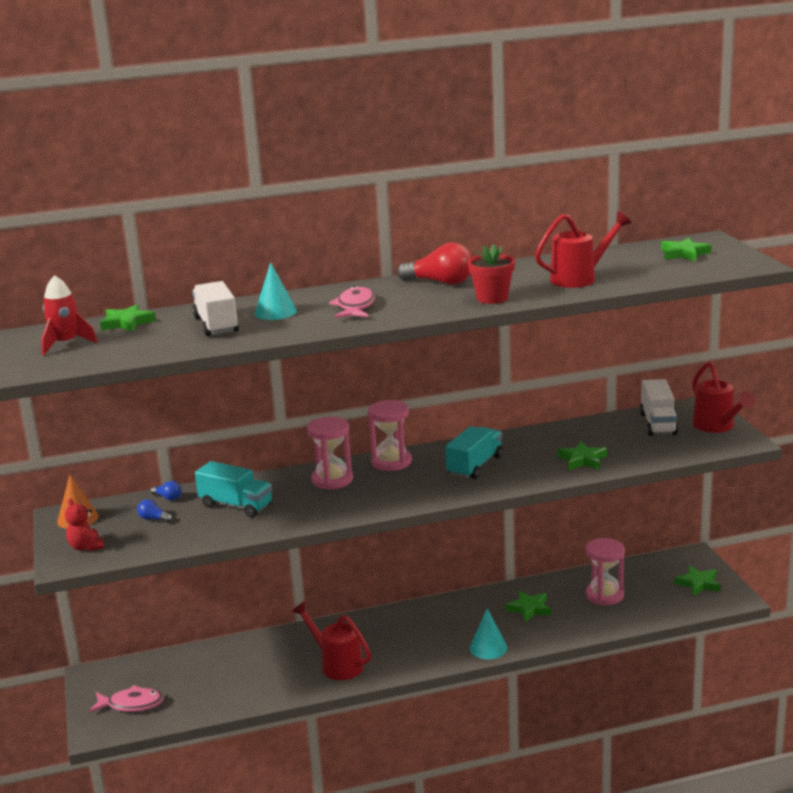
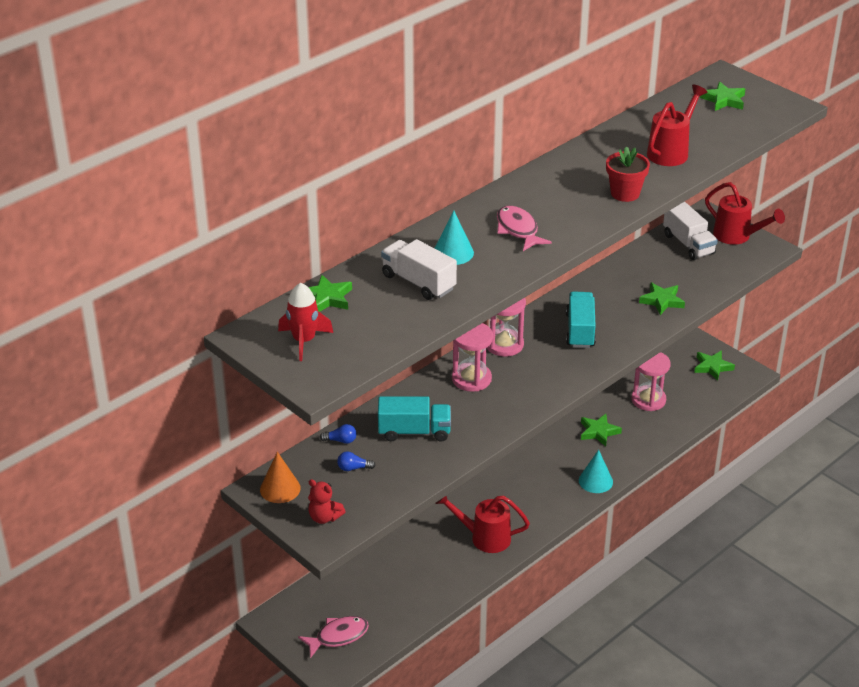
camera: 30 degrees left, 15 degrees up
(440, 282) = (557, 180): red light bulb -> none

